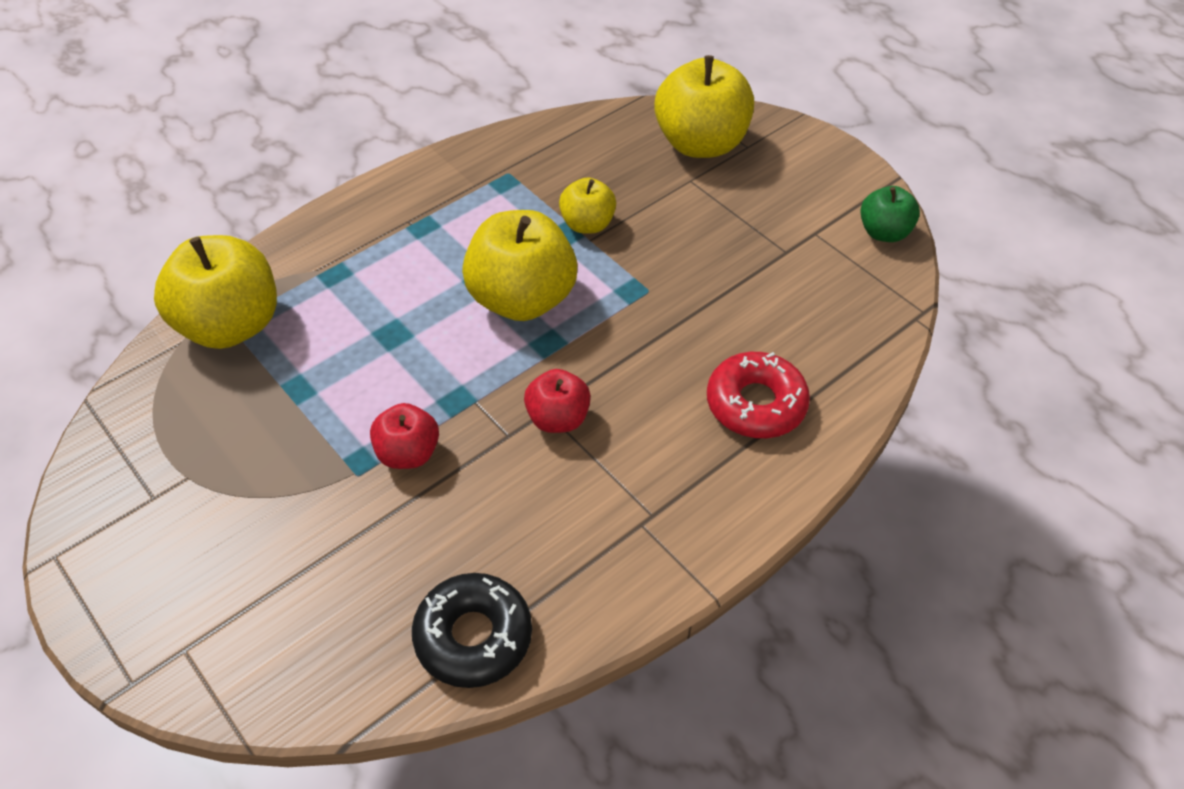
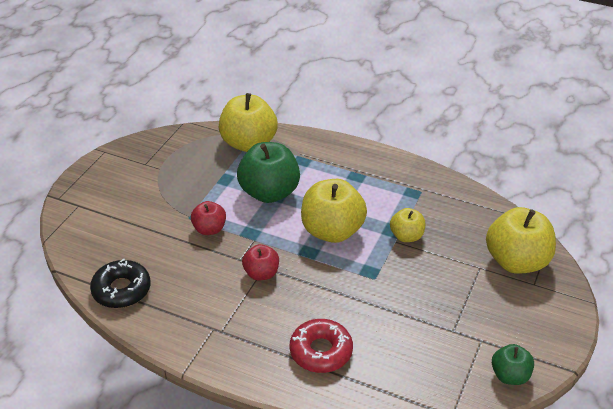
camera: 65 degrees right, 10 degrees down
(378, 342) = (269, 192): none -> green apple

